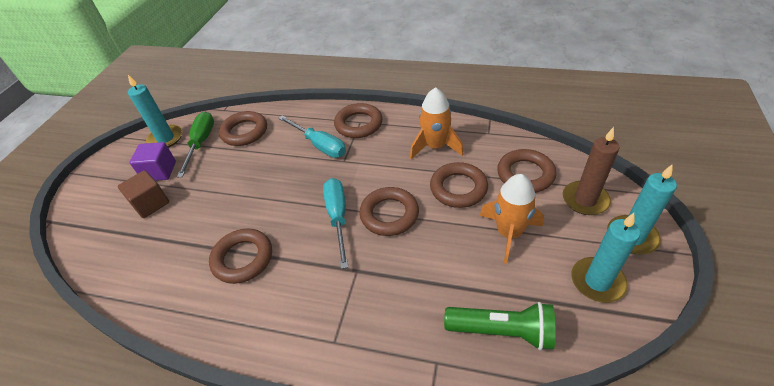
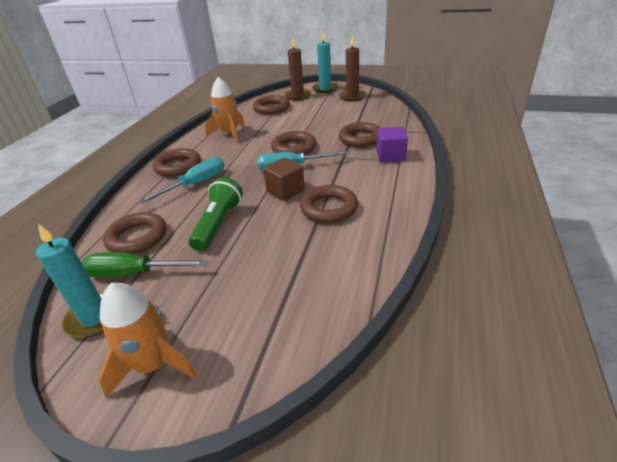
camera: 90 degrees left, 10 degrees down
(151, 203) = (234, 296): brown cube -> brown cube (285, 191)
(160, 171) = (172, 304): purple cube -> purple cube (390, 156)
(458, 188) = (276, 126): brown ring -> brown ring (360, 139)
(502, 331) = (383, 116): green flashlight -> green flashlight (218, 224)
(509, 233) = (318, 113): orange rocket -> orange rocket (153, 365)
(597, 281) = (352, 96): turquoise candle -> brown candle

